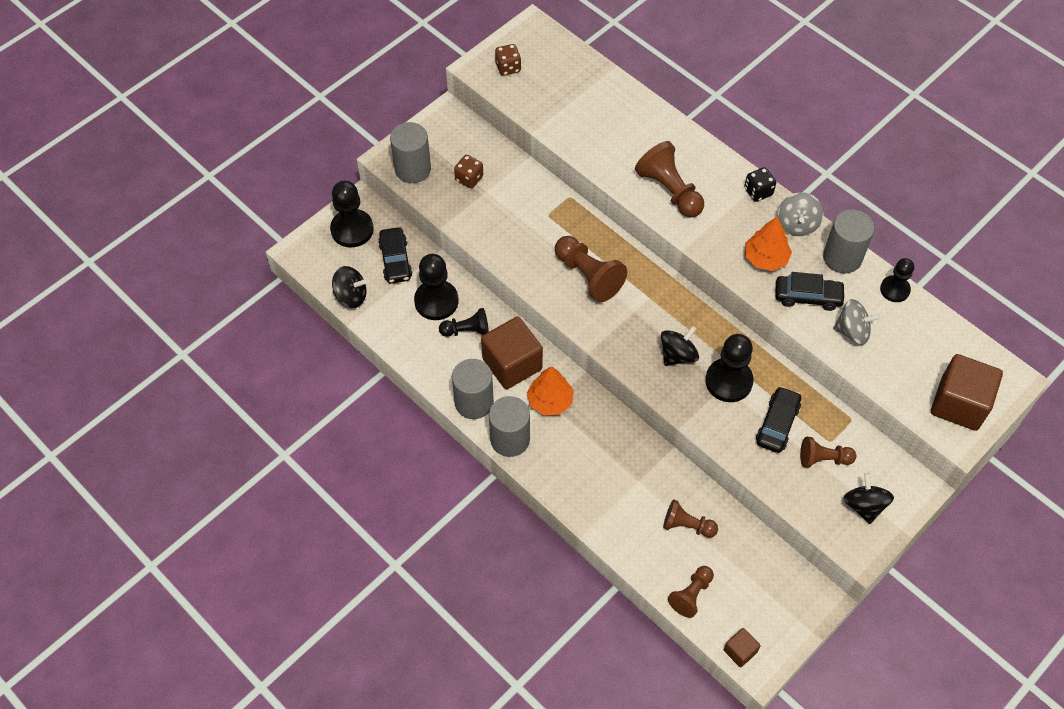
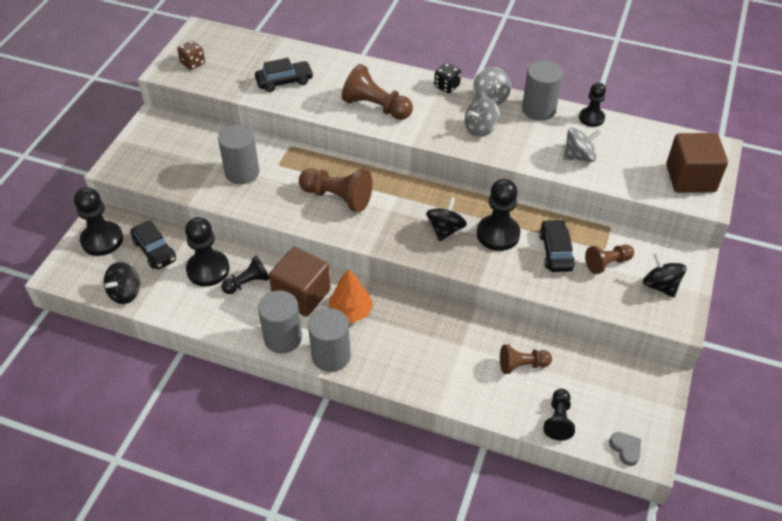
camera: 25 degrees left, 10 degrees down
(351, 296) = (125, 293): black spinning top -> black spinning top turned 135 degrees clockwise
(412, 169) = (140, 168): grey cylinder -> grey cylinder (242, 172)
(469, 178) = (195, 160): brown dice -> none
(691, 595) = (558, 420): brown pawn -> black pawn
(740, 651) = (626, 449): brown cube -> grey heart
(765, 258) = (480, 129): orange tree -> grey spinning top
(808, 297) = (530, 144): black car -> black car (284, 81)

